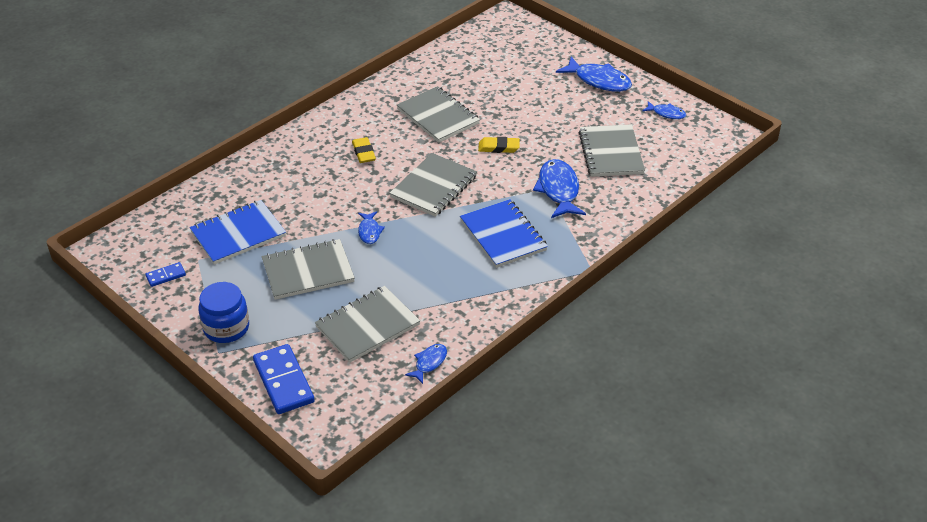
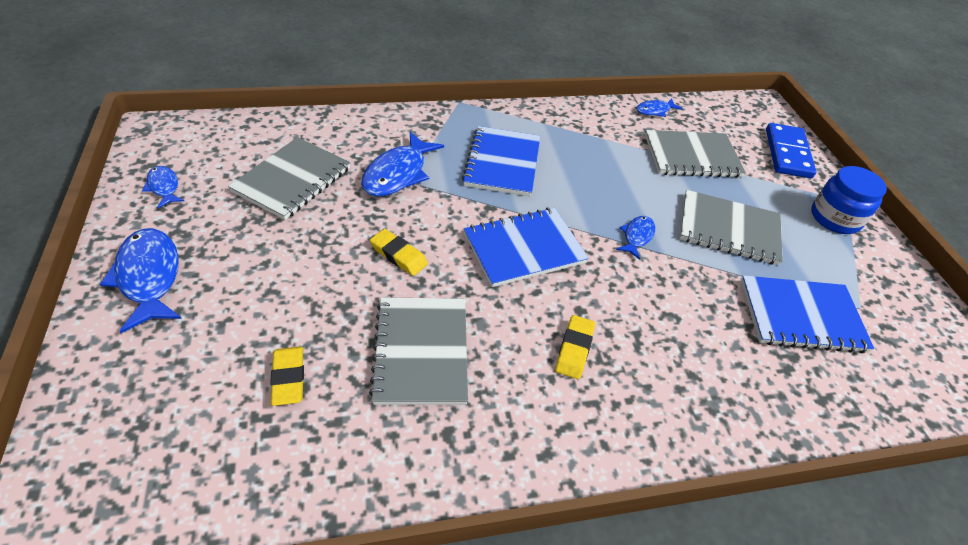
camera: 150 degrees left, 5 degrees up
(166, 276) = (904, 307): blue domino -> none
(434, 187) = (524, 248): grey notebook -> blue notebook
(484, 82) = (288, 378): none -> yellow eraser

